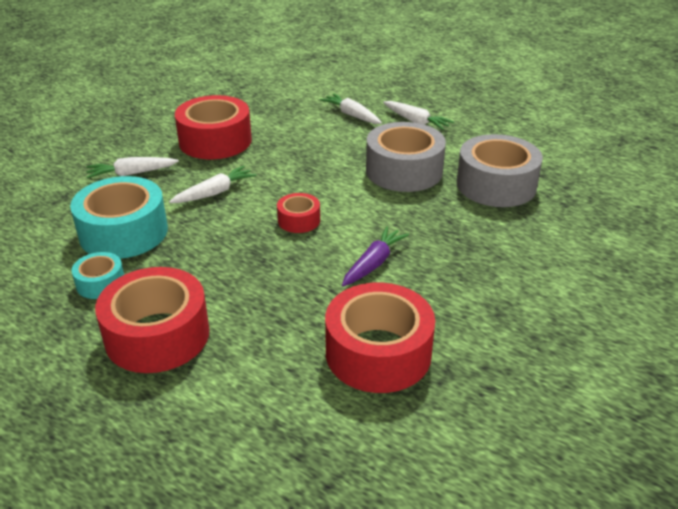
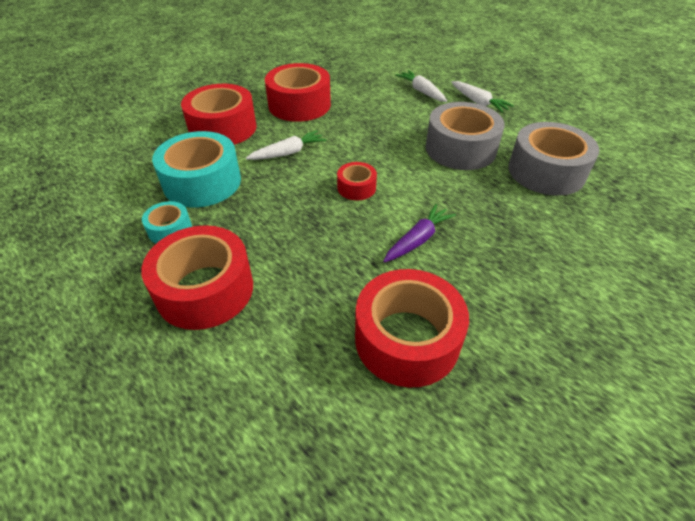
camera: 10 degrees right, 10 degrees up
(131, 173) = (223, 128): white carrot -> red tape

